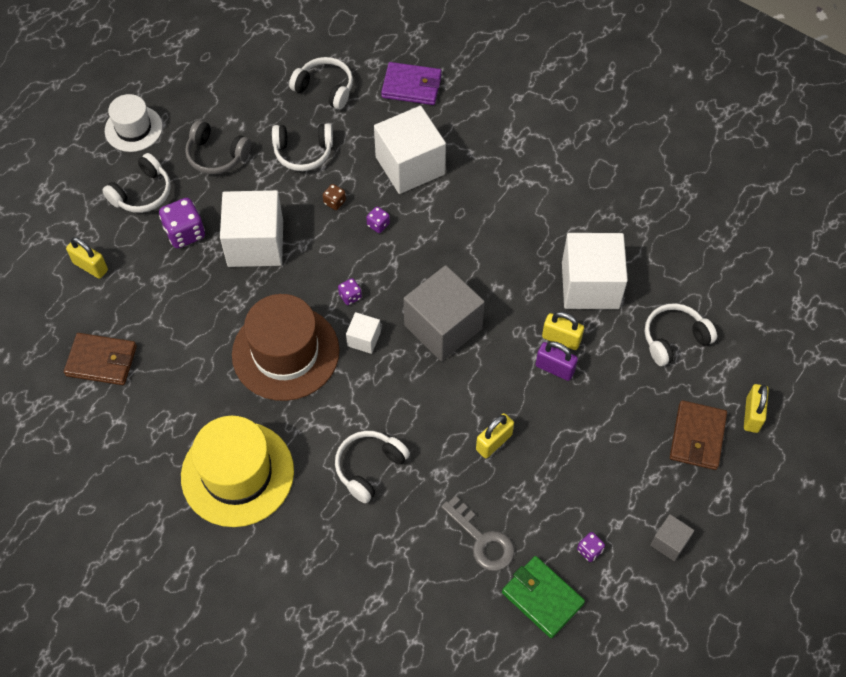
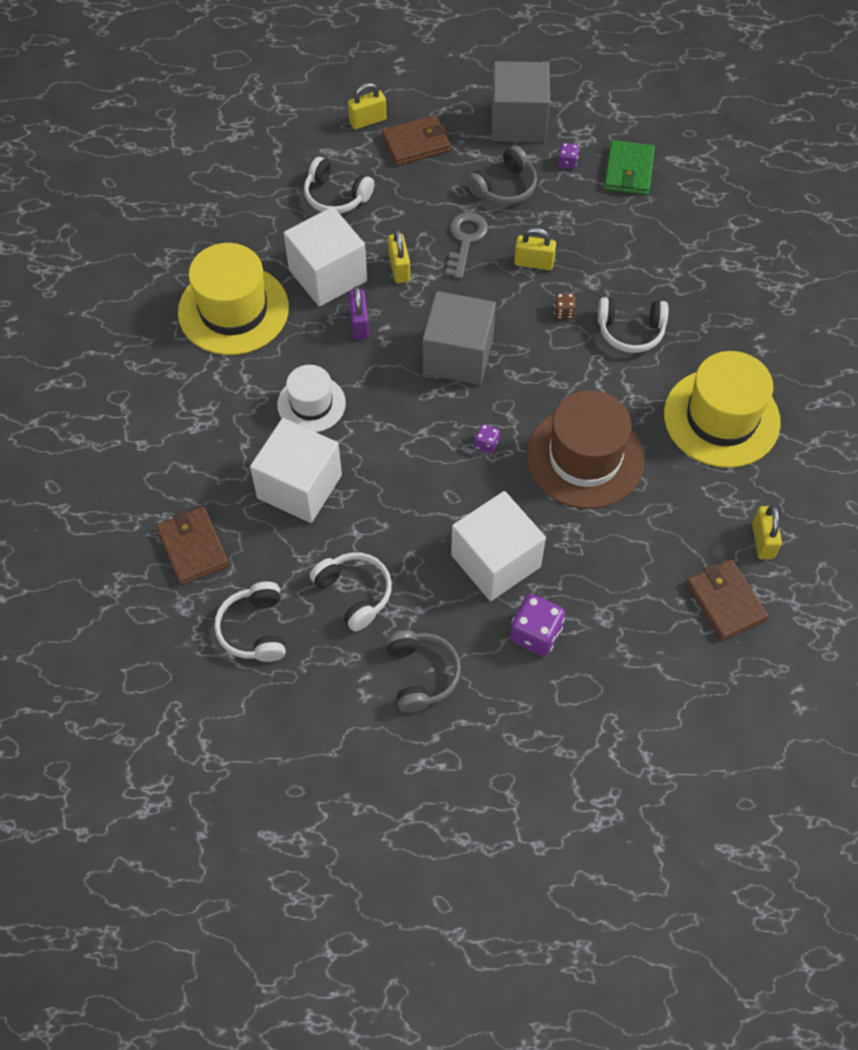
camera: 125 degrees left, 0 degrees up
(90, 266) = (644, 693): yellow padlock -> yellow padlock (762, 541)
(133, 128) = (451, 789): white hat -> white hat (311, 404)
(142, 193) = (523, 712): white headphones -> none
(334, 202) = (394, 524): brown dice -> brown dice (563, 312)
(364, 339) = (520, 407): white cube -> none
(378, 225) = (391, 470): purple dice -> none
(411, 86) = (193, 548): purple wallet -> brown wallet
(482, 540) = (619, 227): grey key -> grey key (465, 240)
(554, 368) = (431, 258): purple padlock -> purple padlock (359, 324)
(596, 476) = (504, 187): none -> grey headphones
(600, 206) = (233, 310): none -> yellow hat
(669, 542) = (518, 122): grey cube -> grey cube, size x2.14

